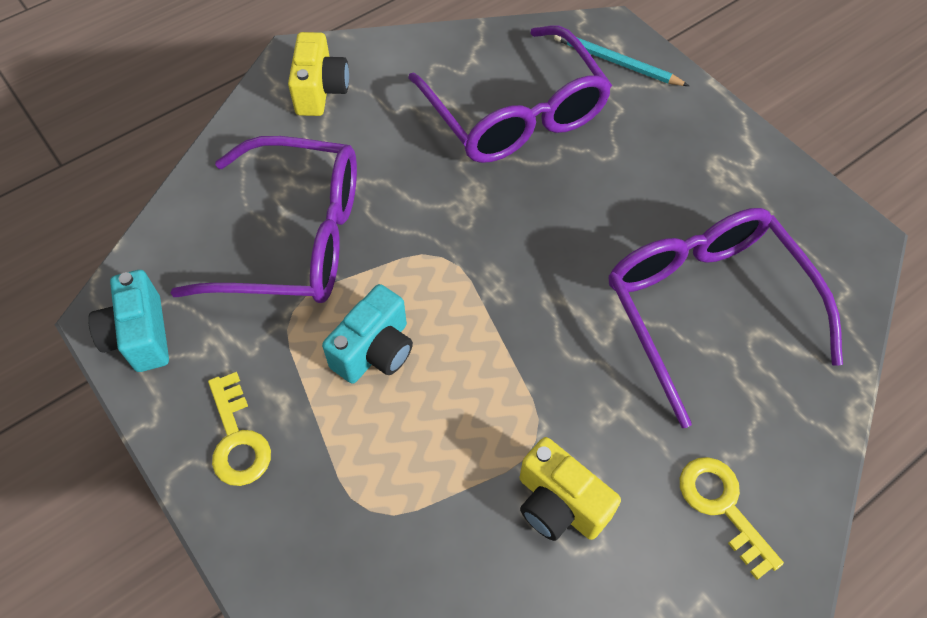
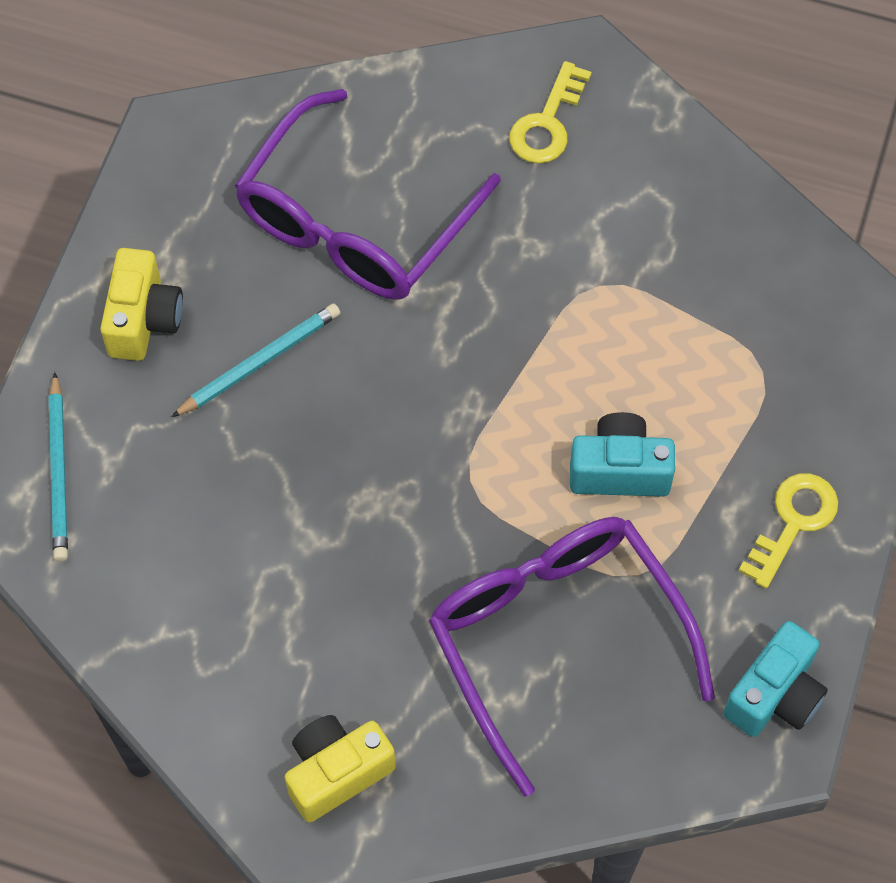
camera: 125 degrees left, 5 degrees up
(515, 114) = (220, 531): purple glasses -> none
(559, 504) = (640, 237): yellow camera -> yellow camera (144, 319)
(623, 192) = (259, 362): none -> turquoise pencil

